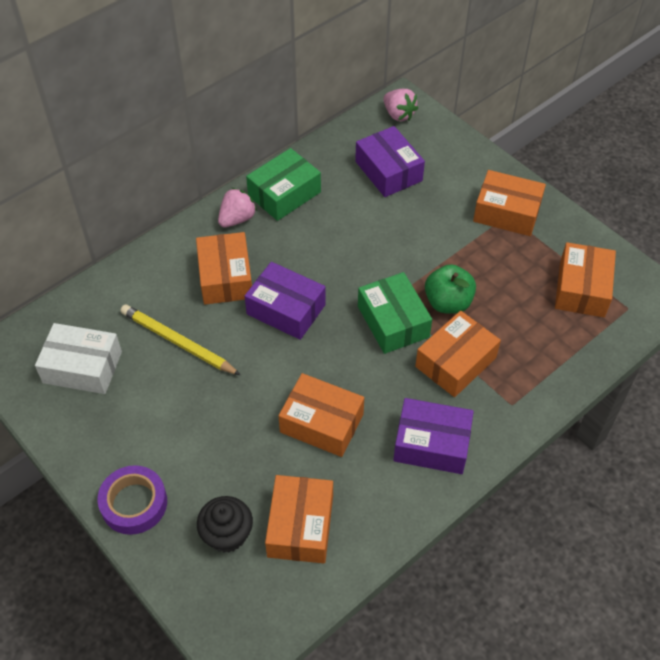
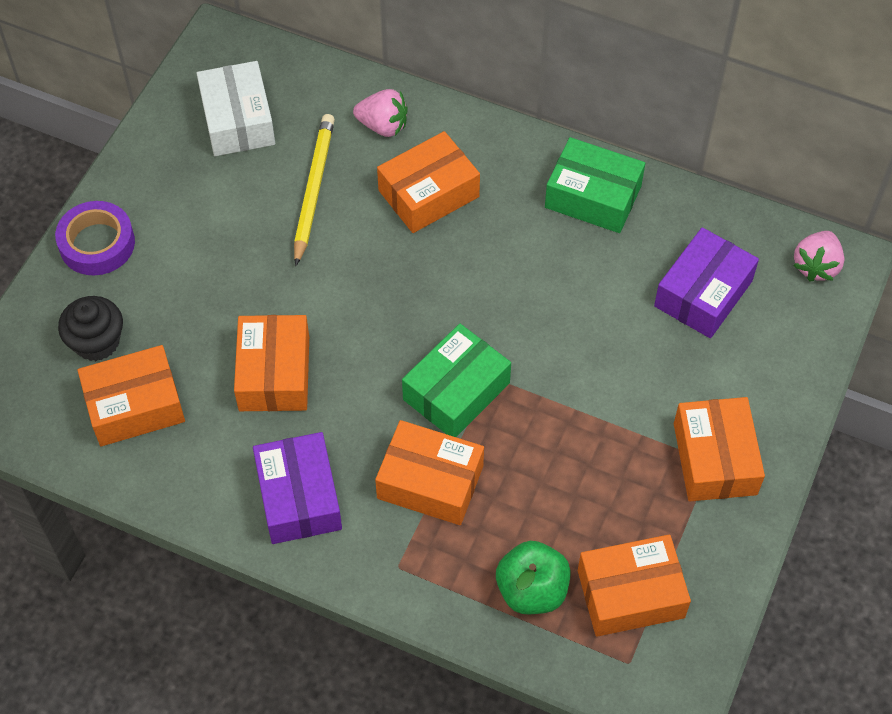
camera: 65 degrees right, 5 degrees up
(237, 219) = (523, 166): pink strawberry -> pink strawberry (383, 126)
(286, 309) = (414, 273): purple box -> none
(448, 302) = (519, 441): green apple -> green apple (532, 590)

